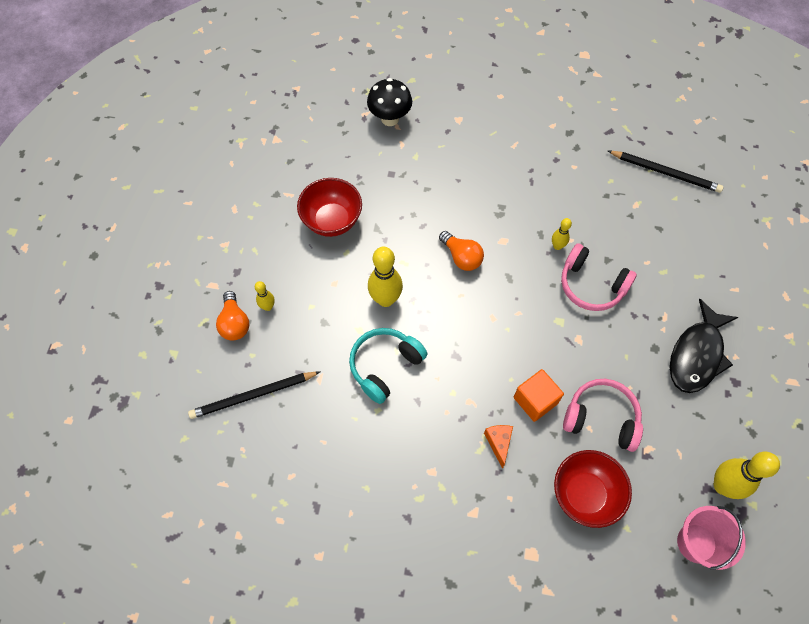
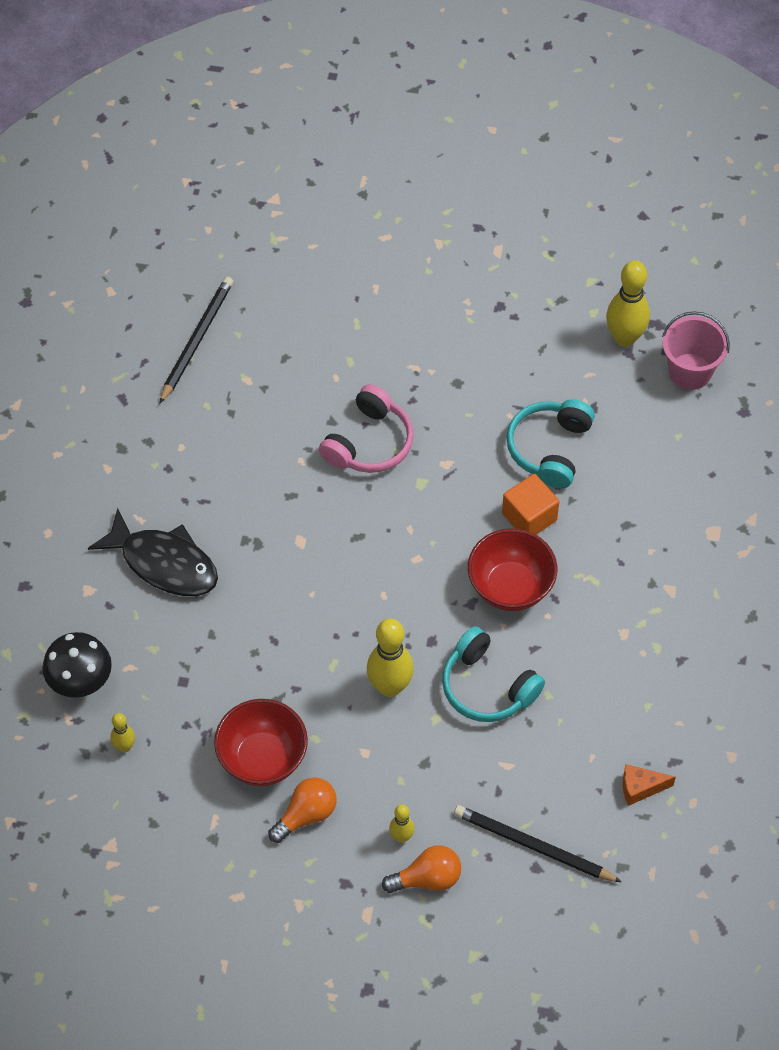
camera: 90 degrees left, 5 degrees down
(253, 396) = (533, 846): black pencil -> black pencil turned 135 degrees clockwise
(461, 257) = (325, 592): orange light bulb -> orange light bulb (306, 815)
(498, 443) = (585, 559): orange cheese -> orange cheese (640, 788)
(557, 246) = (310, 477): yellow bowling pin -> yellow bowling pin (124, 746)
(584, 494) = (642, 474): red bowl -> red bowl (510, 587)
(601, 418) = (550, 449): pink headphones -> turquoise headphones
(697, 355) = (465, 340): black fish -> black fish (164, 563)

